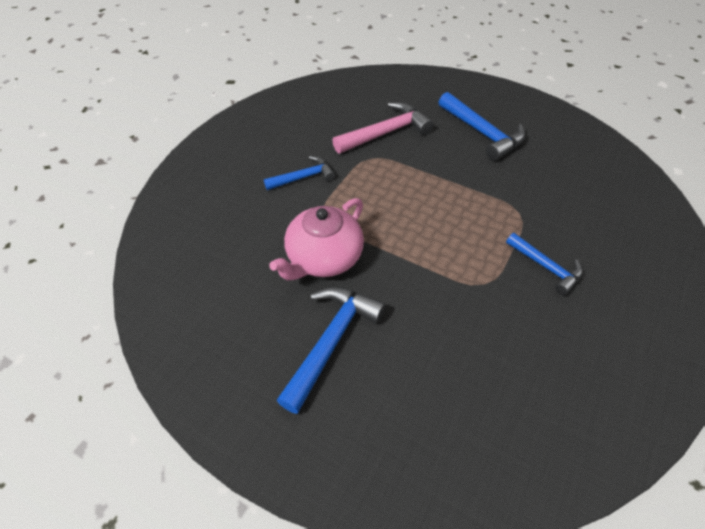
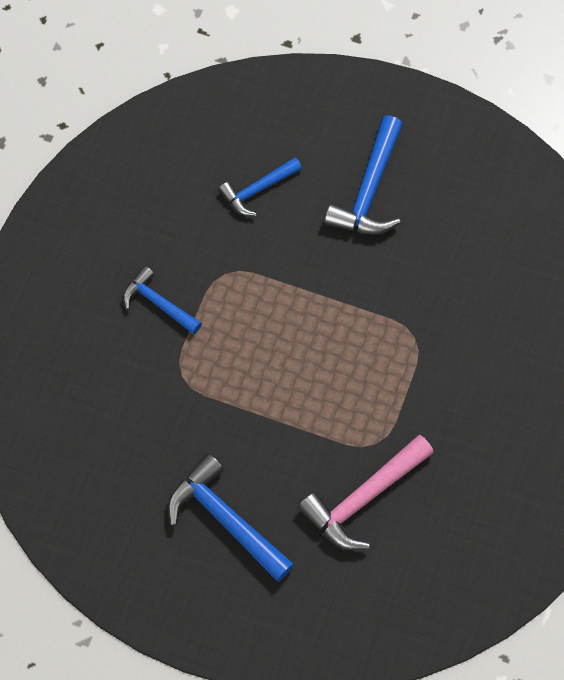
camera: 170 degrees right, 15 degrees up
(303, 177) = (456, 394): blue hammer -> blue hammer (258, 190)
(323, 258) = (399, 279): pink teapot -> none

